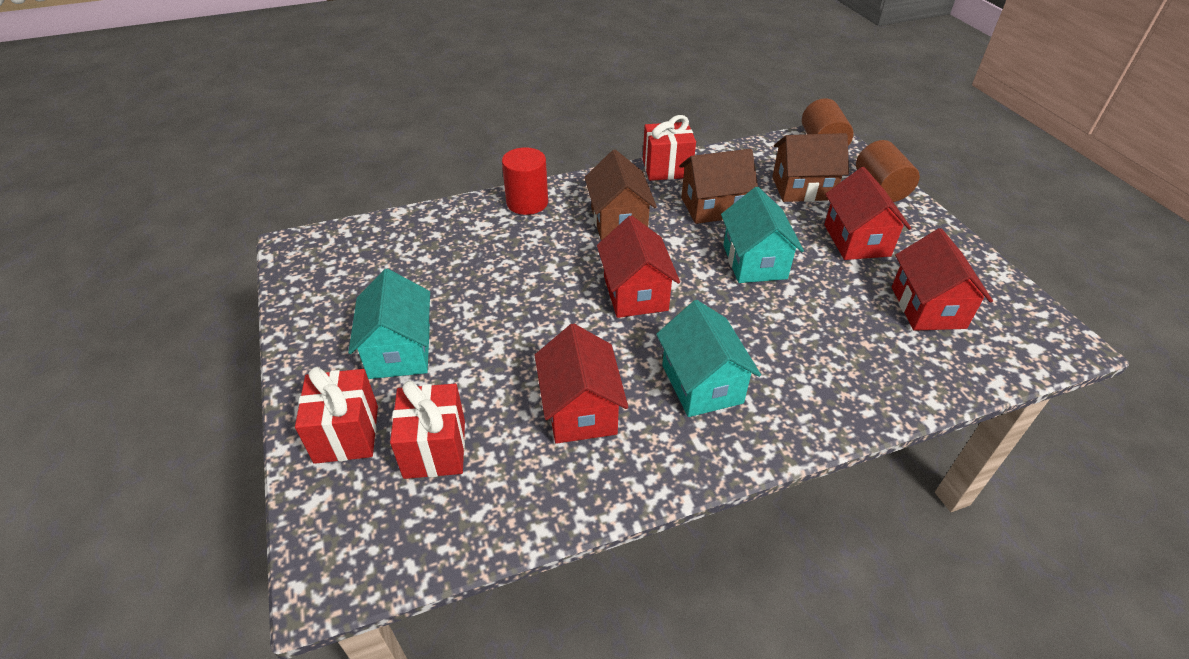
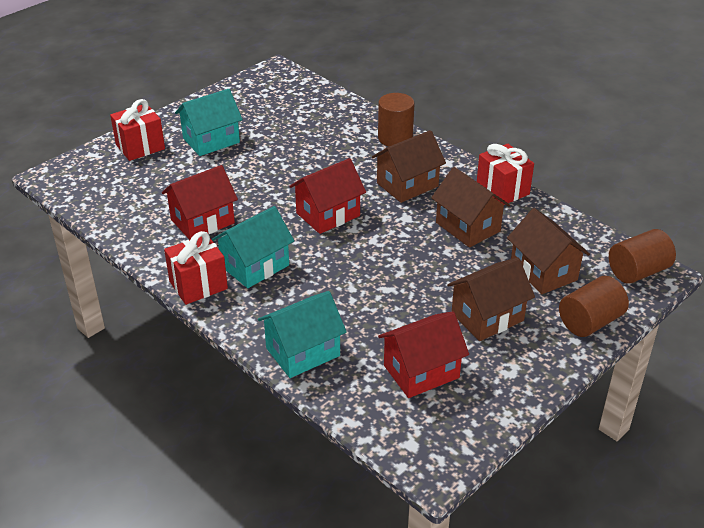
camera: 65 degrees right, 5 degrees down
(434, 449) = (145, 179): red gift -> red gift (198, 285)
(527, 203) = (395, 138): red cylinder -> brown cylinder
(754, 262) = (409, 264): turquoise house -> turquoise house (303, 352)
(856, 240) = (487, 317): red house -> brown house

